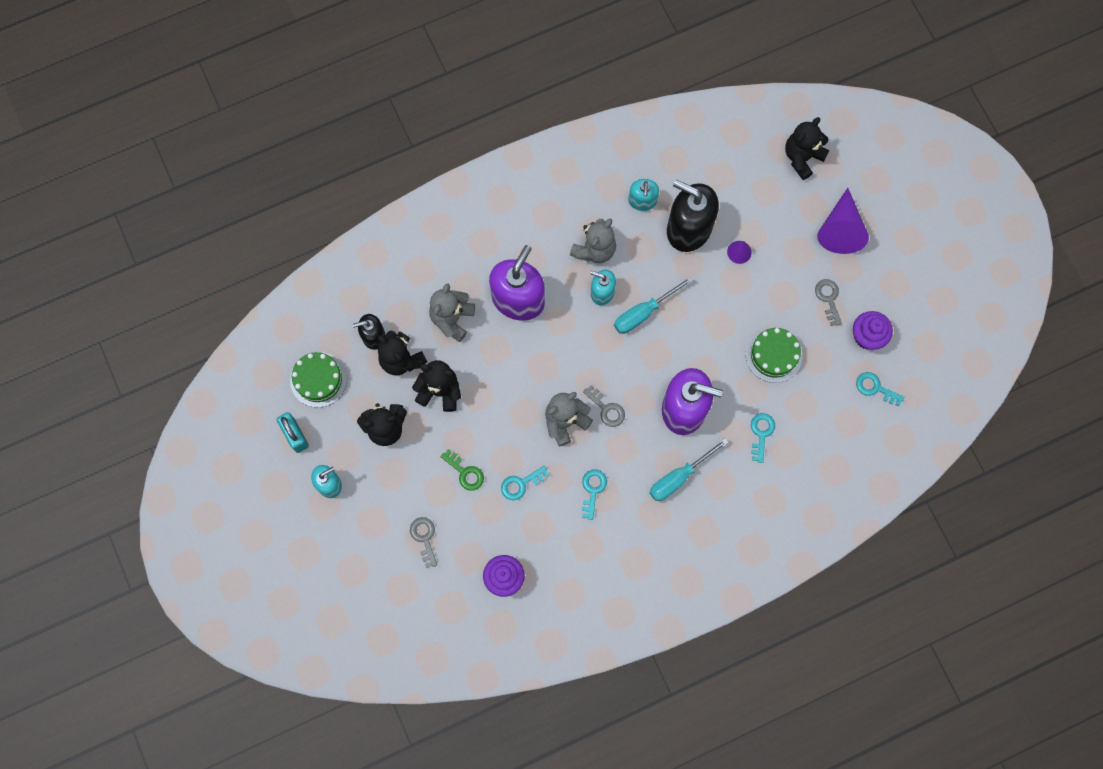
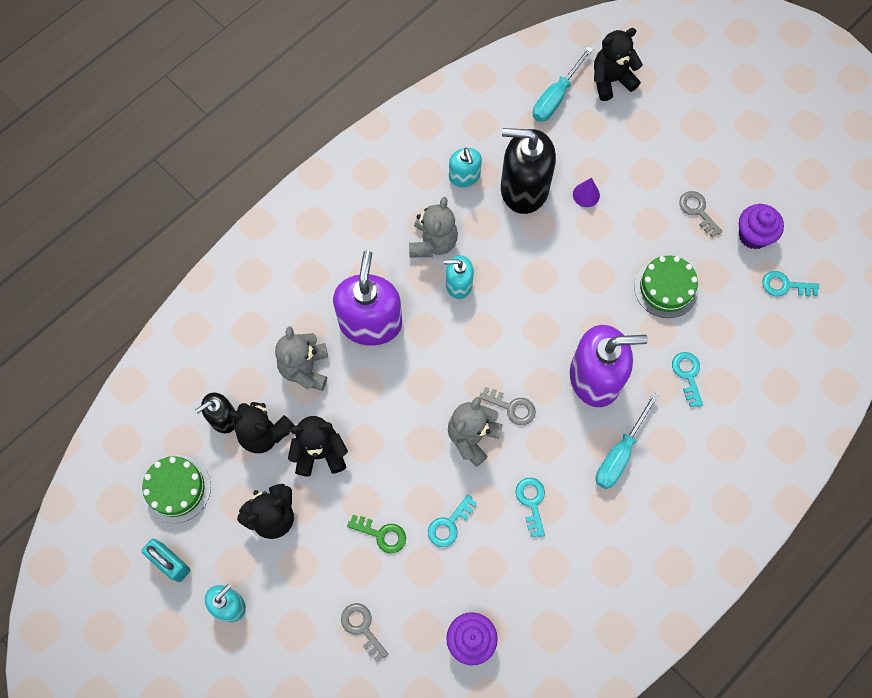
camera: 20 degrees left, 5 degrees down
(644, 313) = (511, 291): turquoise screwdriver -> turquoise screwdriver (556, 97)
(802, 157) = (611, 80): black teddy bear -> black teddy bear turned 45 degrees clockwise
(840, 229) = (679, 137): purple cone -> none

